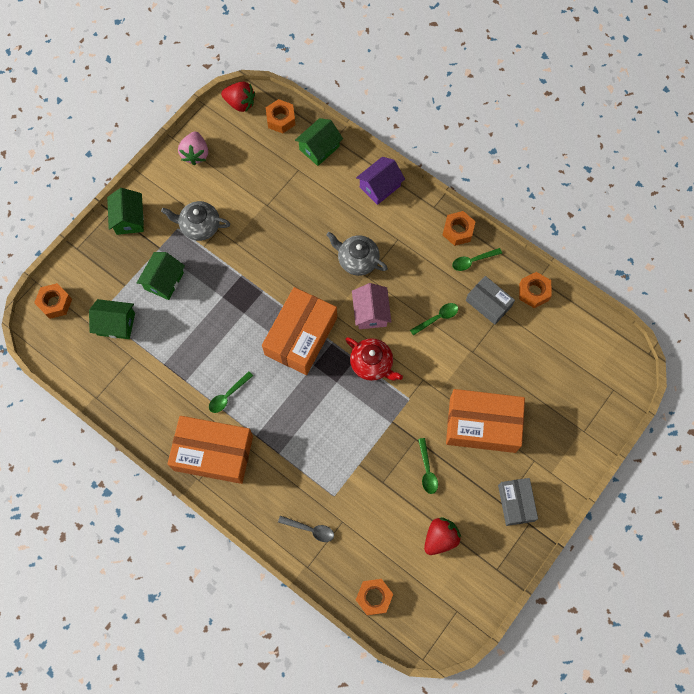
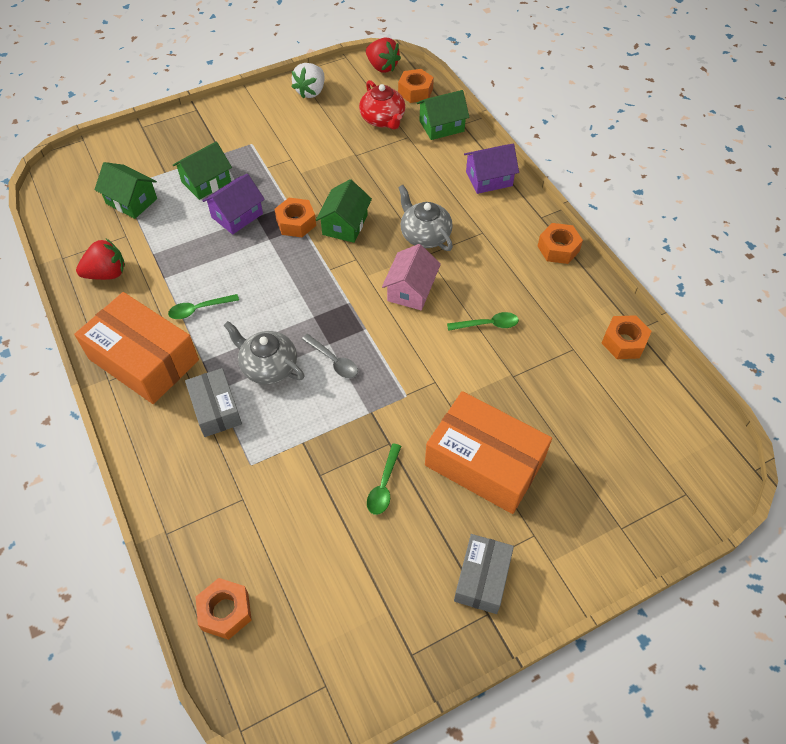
camera: 25 degrees right, 15 degrees down
(55, 303) = (87, 163): orange nut -> orange nut (296, 223)
(129, 219) = (209, 120): green house -> green house (345, 225)
(195, 154) = (311, 92): pink strawberry -> white strawberry
(199, 226) = (274, 149): grey teapot -> grey teapot (268, 366)
(207, 302) = (237, 215): none -> purple house
(300, 336) = (317, 283): orange box -> none
(310, 529) = (198, 490): grey spoon -> grey spoon (333, 361)
(372, 364) = (382, 341): red teapot -> red teapot (383, 120)
(440, 538) = (355, 576): red strawberry -> red strawberry (107, 274)
(473, 261) = (561, 283): green spoon -> none
(488, 303) = (559, 333): grey box -> grey box (215, 409)

